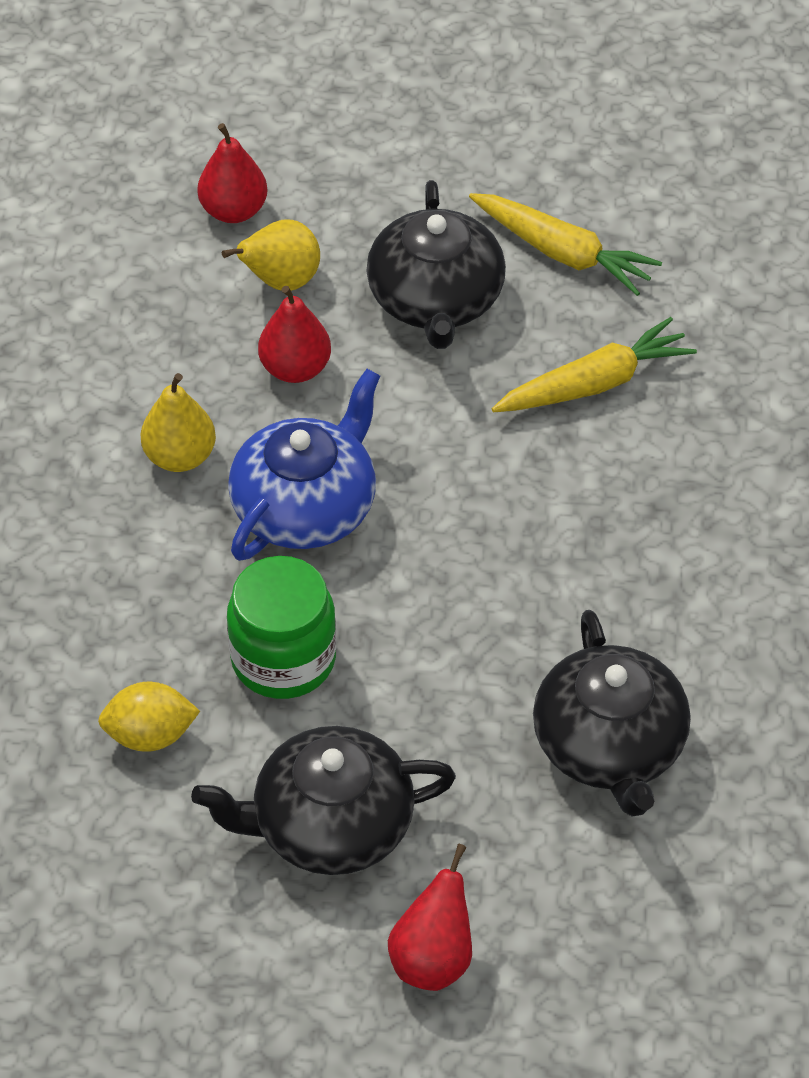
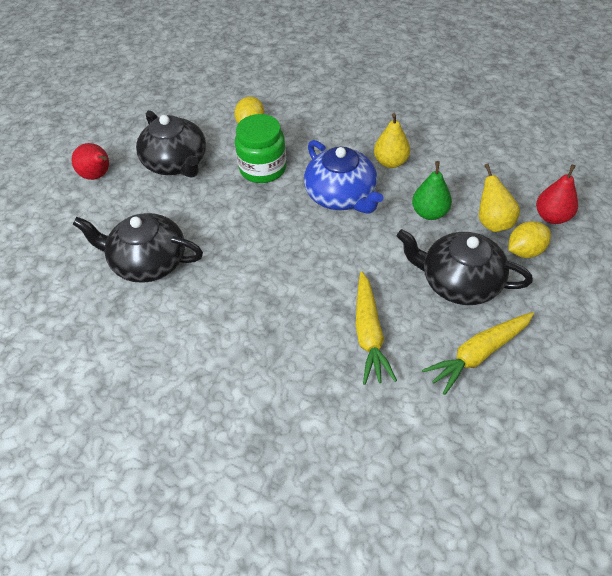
camera: 115 degrees right, 0 degrees up
(295, 368) = (429, 213): red pear -> green pear
(329, 233) = (525, 251): none -> yellow lemon
(330, 825) = (176, 162): black teapot -> black teapot turned 135 degrees clockwise

